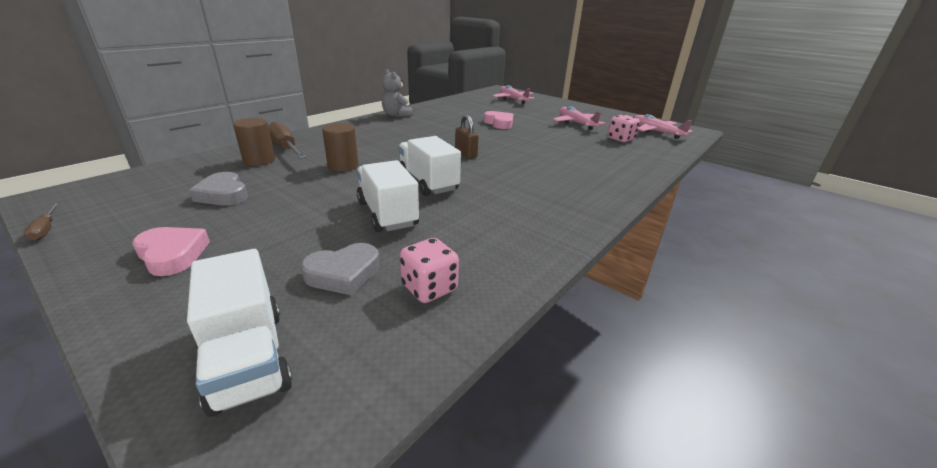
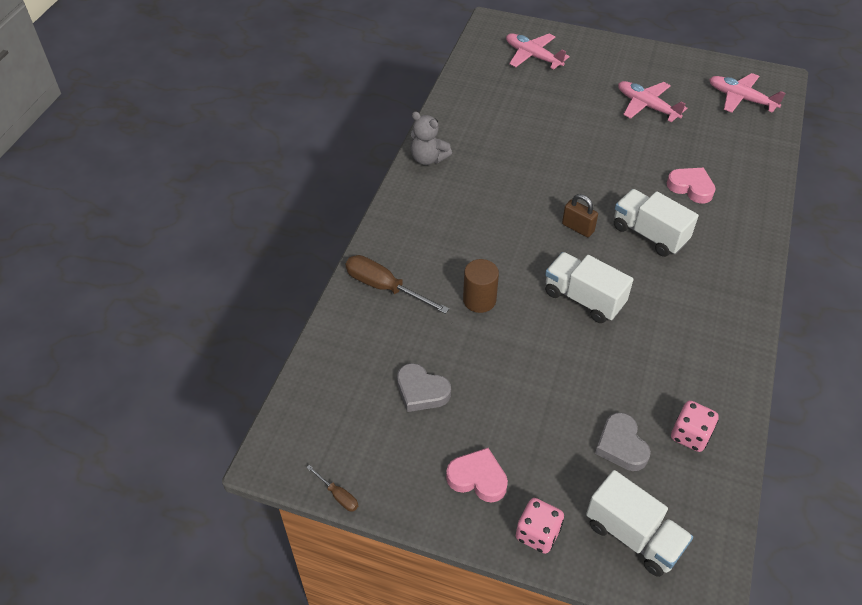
camera: 20 degrees left, 20 degrees up
(259, 160) = (386, 322): brown cylinder -> none
(343, 274) = (621, 445): grey heart -> grey heart turned 120 degrees clockwise
(387, 214) = (589, 362): white truck -> white truck (649, 234)
(499, 123) = (562, 138): pink heart -> pink heart (691, 187)
(620, 139) = (712, 132): pink dice -> pink dice (537, 534)

